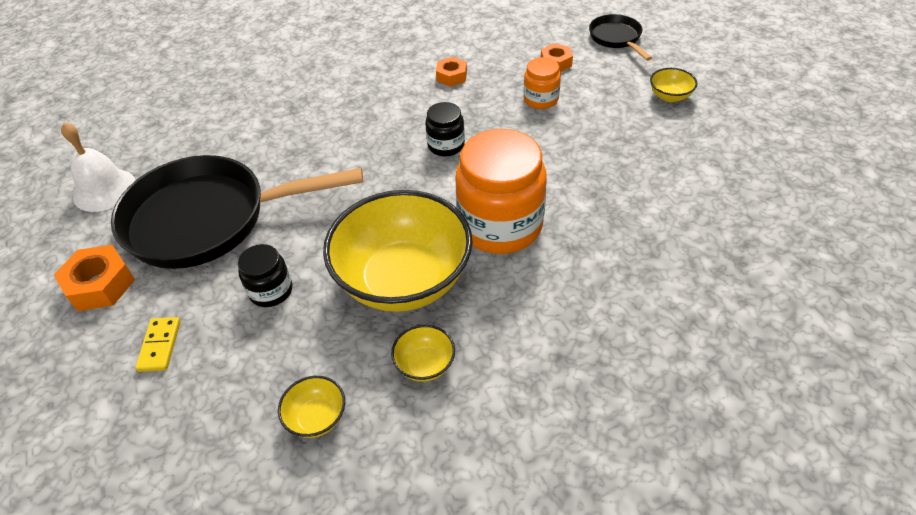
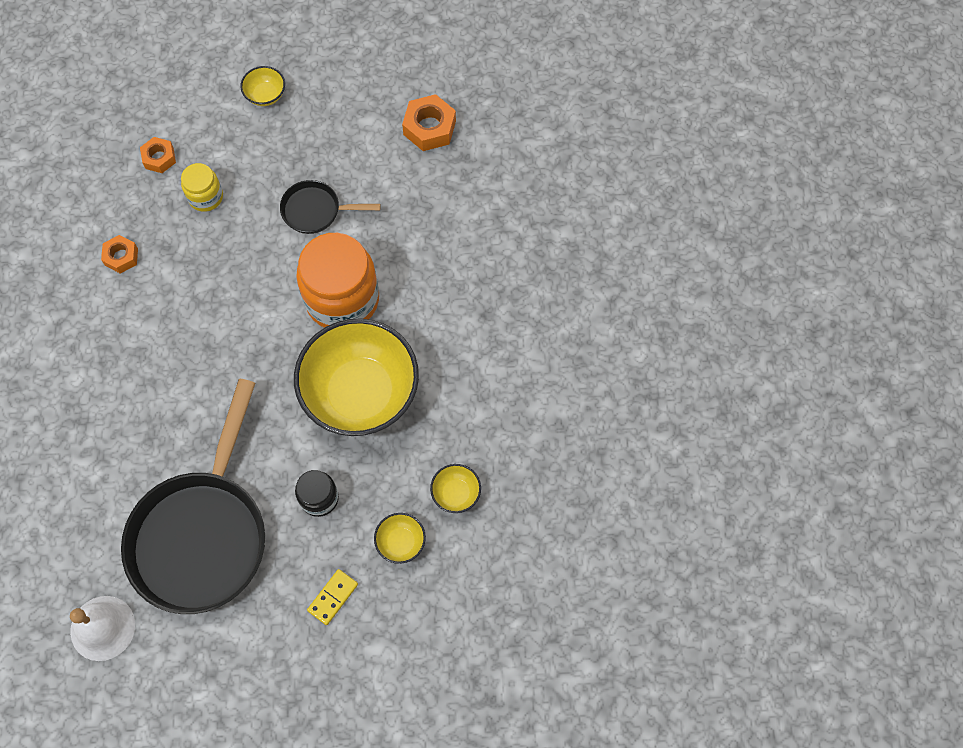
camera: 70 degrees left, 20 degrees up
(100, 285) = (236, 641): orange nut -> orange nut (429, 128)
(160, 345) = (333, 597): yellow domino -> yellow domino turned 75 degrees counterclockwise
(425, 364) = (447, 405): yellow bowl -> yellow bowl (401, 542)
(446, 145) = (221, 301): black jar -> none
(541, 99) = (205, 197): orange jar -> yellow jar
(616, 38) = (156, 88): black pan -> black pan (316, 210)

